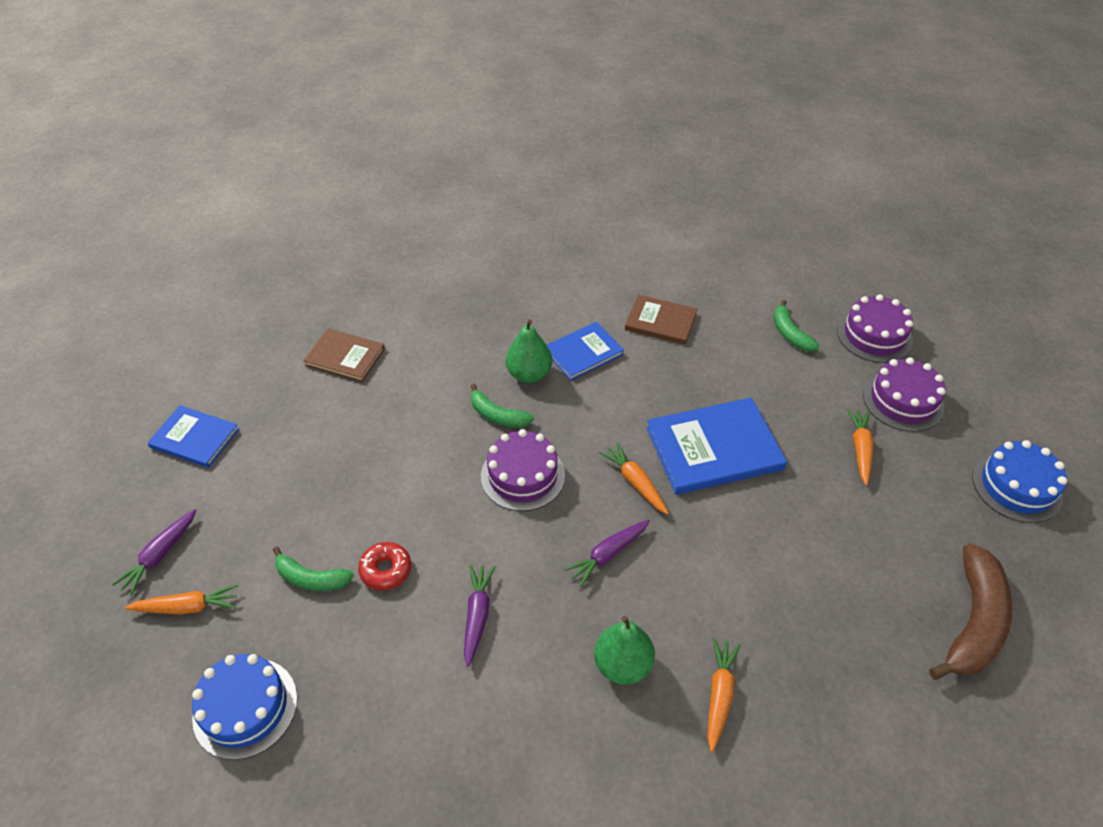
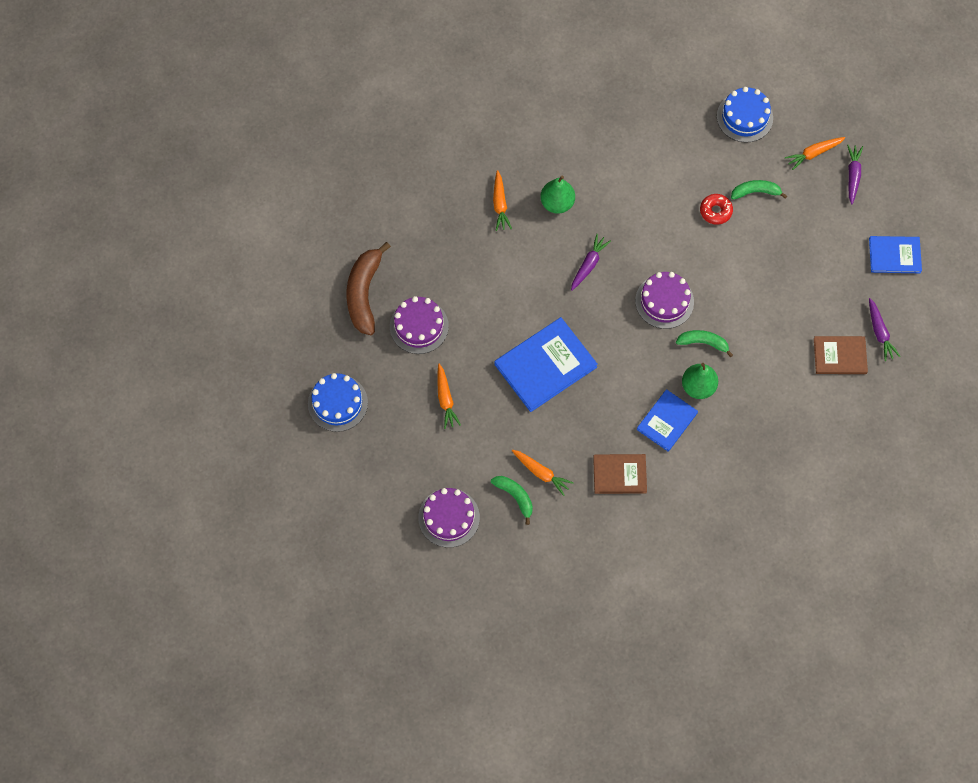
camera: 160 degrees right, 20 degrees up
(477, 615) = (649, 203): purple carrot -> purple carrot (879, 333)
(635, 482) = (589, 321): orange carrot -> orange carrot (541, 473)
(903, 401) = (420, 455): purple cake -> purple cake (419, 326)

